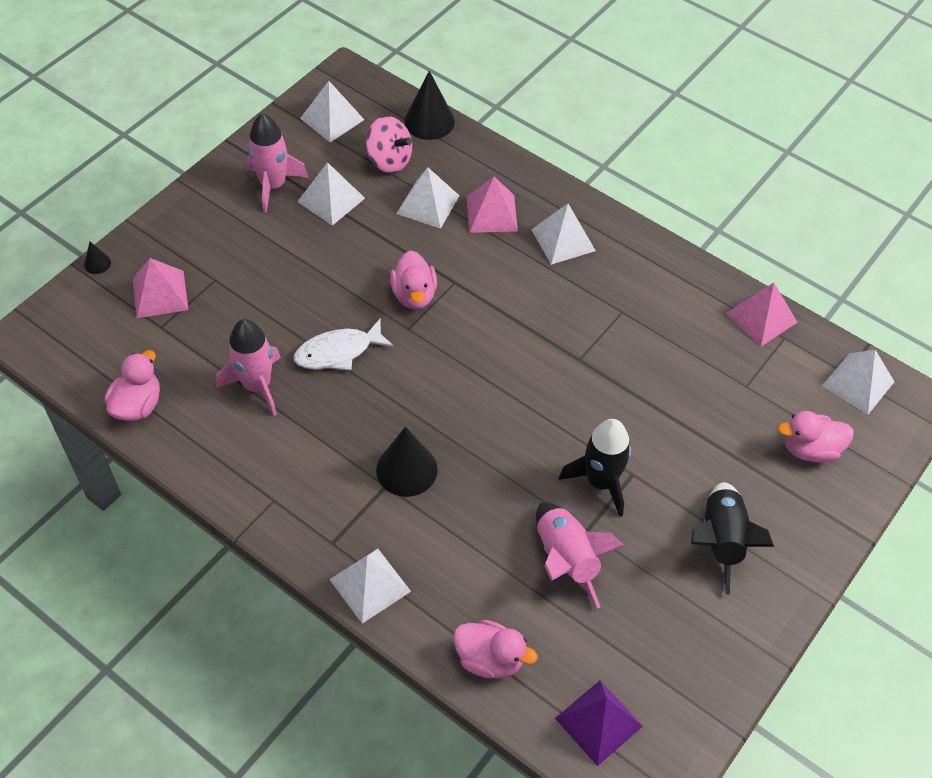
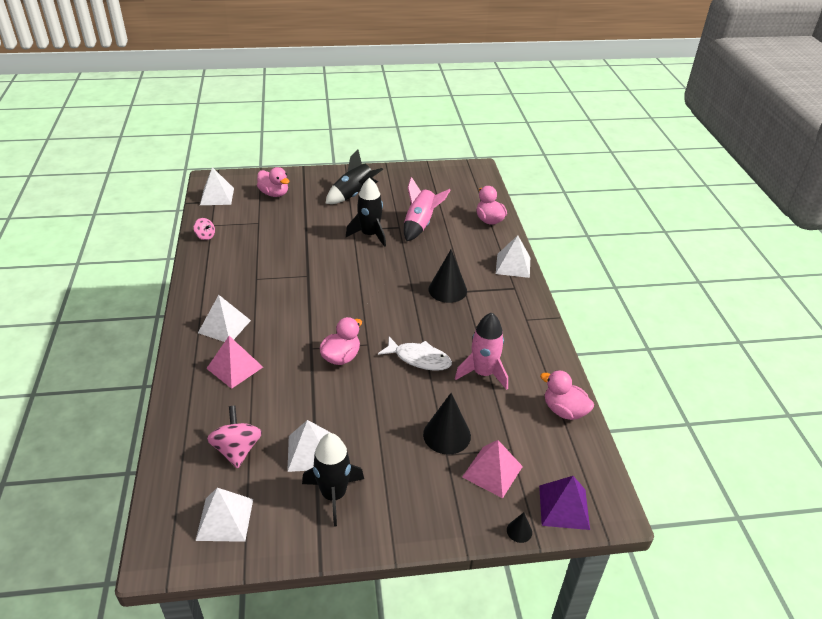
camera: 135 degrees left, 15 degrees down
(138, 405) = (564, 411): pink duck -> pink duck turned 60 degrees clockwise
(273, 185) = (333, 495): pink rocket -> black rocket
(428, 204) = (259, 401): white pyramid -> none
(429, 121) = (170, 458): black cone -> black cone (447, 435)
(598, 722) = (470, 187): purple pyramid -> purple pyramid (564, 507)
(761, 317) = (205, 236): pink pyramid -> pink spinning top

